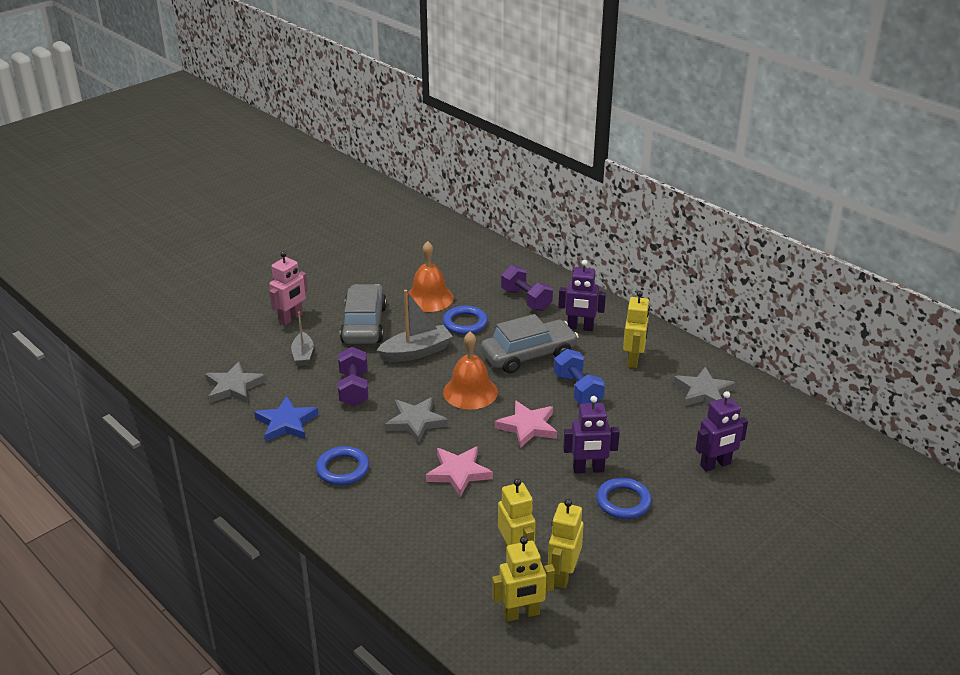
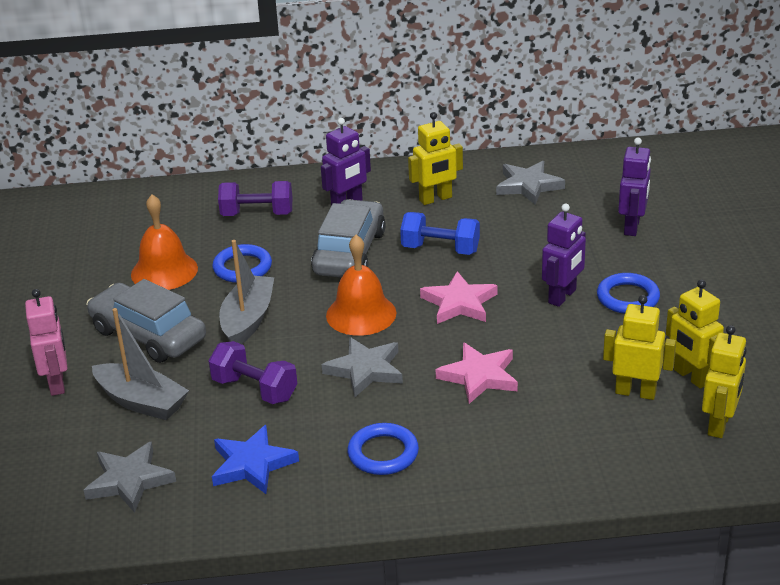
camera: 50 degrees left, 0 degrees up
(303, 355) = (141, 402): grey boat -> grey boat, size x1.59
(633, 360) = (435, 199): yellow robot -> yellow robot turned 105 degrees clockwise

